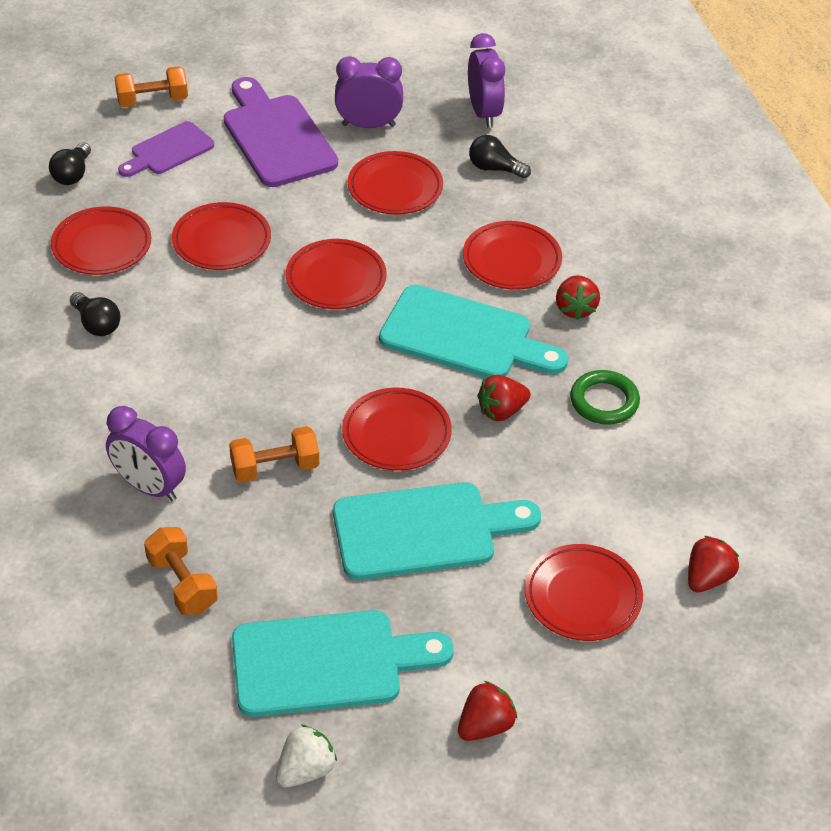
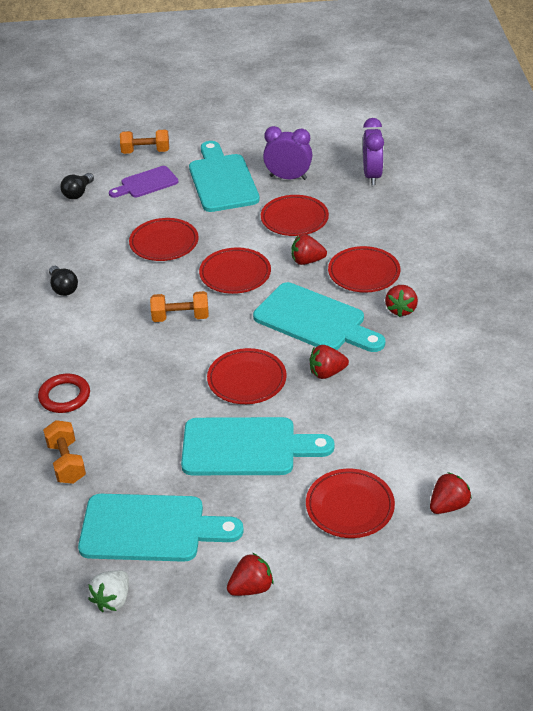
camera: 15 degrees right, 5 degrees down
(102, 246) = (83, 239): red plate -> none
(149, 487) = (64, 396): purple clock -> red ring
(275, 468) = (154, 393): orange dumbbell -> orange dumbbell (180, 317)
(276, 137) = (222, 180): purple cutting board -> turquoise cutting board
(305, 770) = (112, 600): white strawberry -> white strawberry turned 150 degrees clockwise
(430, 249) = (307, 261): none -> red strawberry
(494, 168) = (369, 212): black light bulb -> none
(604, 401) = (404, 374): green ring -> none

